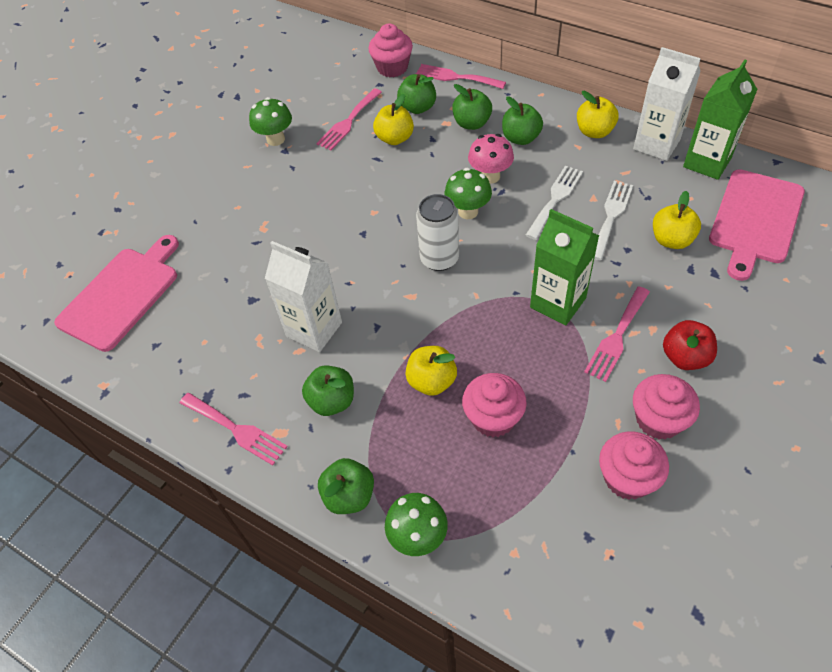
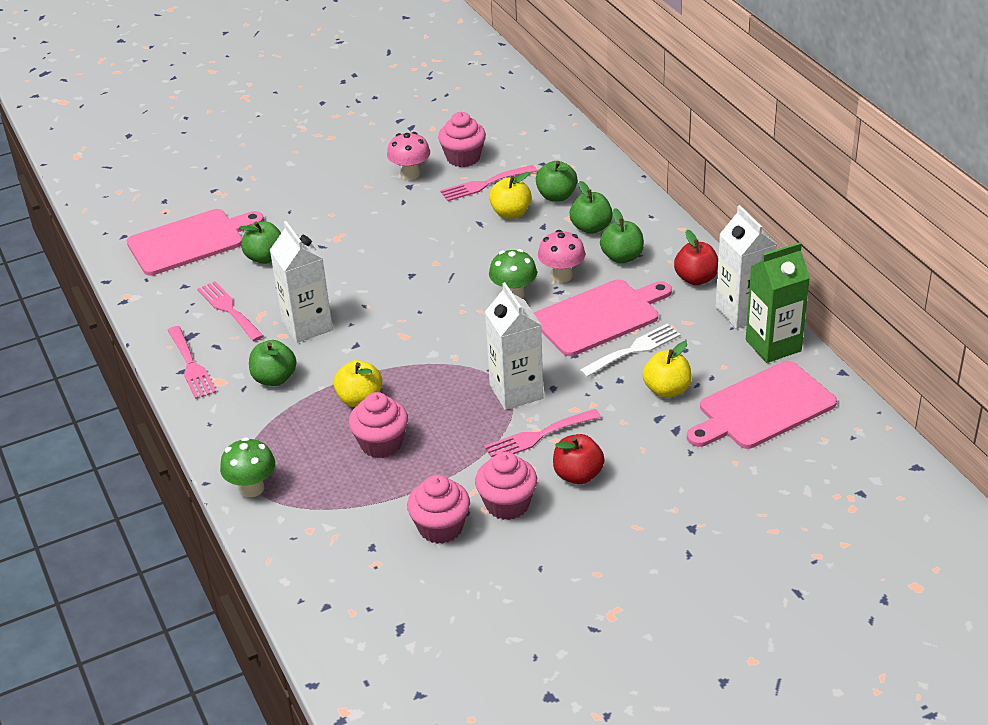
camera: 30 degrees right, 15 degrees down
(276, 139) = (410, 174): green mushroom -> pink mushroom
(349, 496) = (229, 442): green apple -> green apple (265, 257)
(392, 68) = (568, 154): pink cupcake -> pink cupcake (463, 158)
(439, 259) = (453, 319): white can -> none
(456, 77) = (617, 184): pink fork -> pink fork (228, 309)
(555, 199) = (599, 316): white fork -> pink cutting board
(558, 302) = (516, 392): green carton -> white carton
(594, 132) = (696, 279): yellow apple -> red apple

